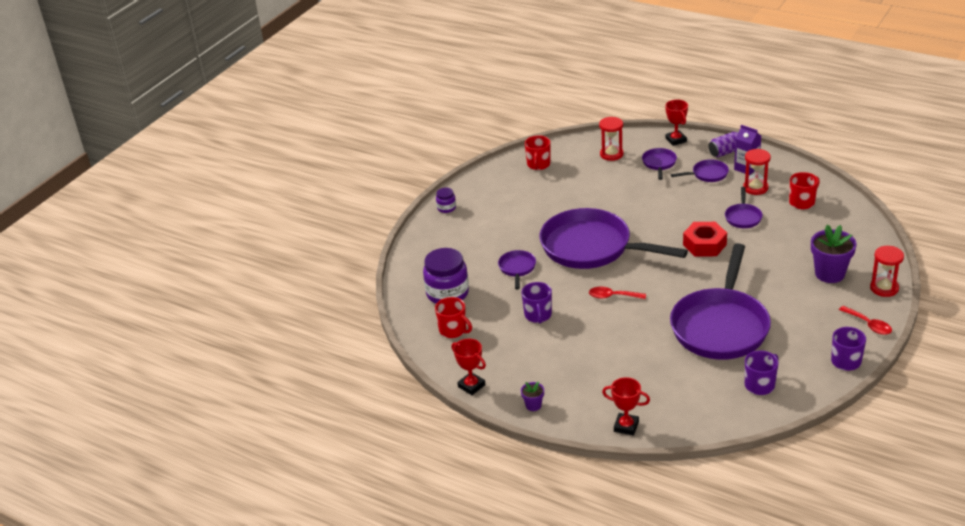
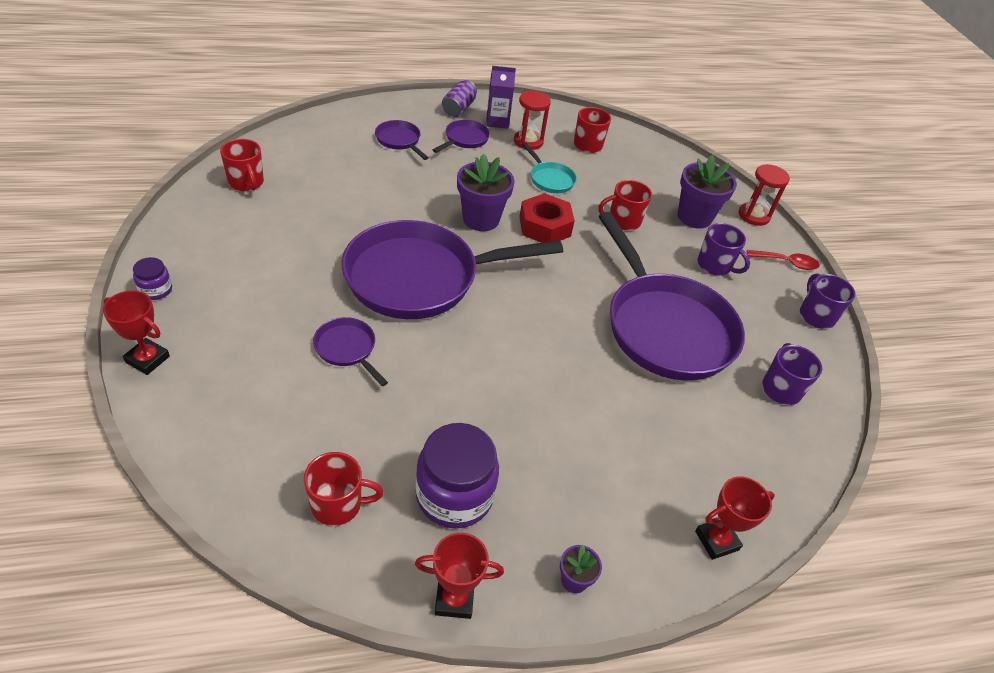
camera: 50 degrees left, 10 degrees up
(447, 293) = (273, 439): purple jar -> purple jar (454, 495)
(538, 315) = (442, 414): purple mug -> purple mug (715, 265)
(611, 154) = (332, 144): red hourglass -> none
(612, 296) = (510, 339): red spoon -> none
(664, 227) = (481, 219): none -> purple flower pot
(676, 140) = (392, 108): red trophy -> red trophy (147, 359)
(743, 217) = (550, 179): purple pan -> turquoise pan
(768, 259) = (623, 221): none -> red mug

